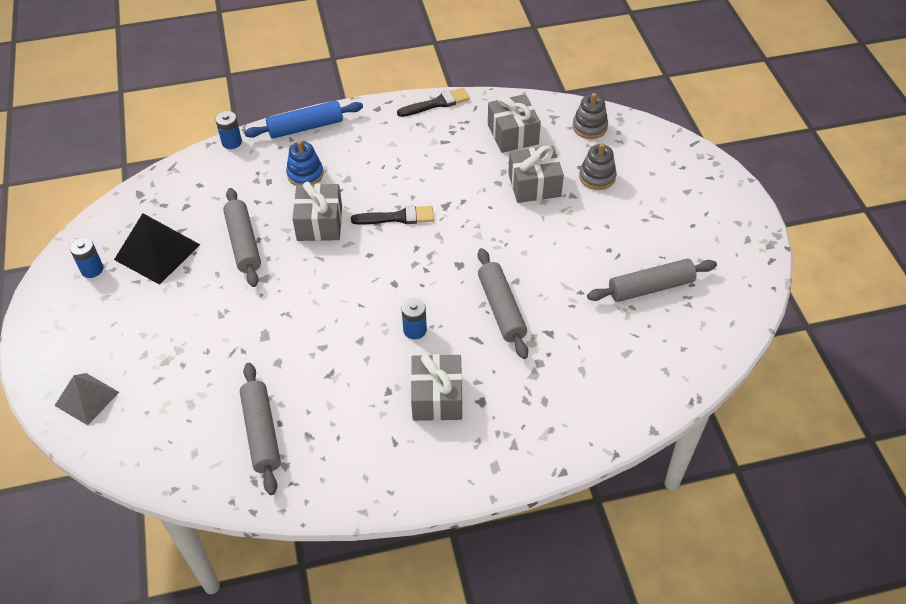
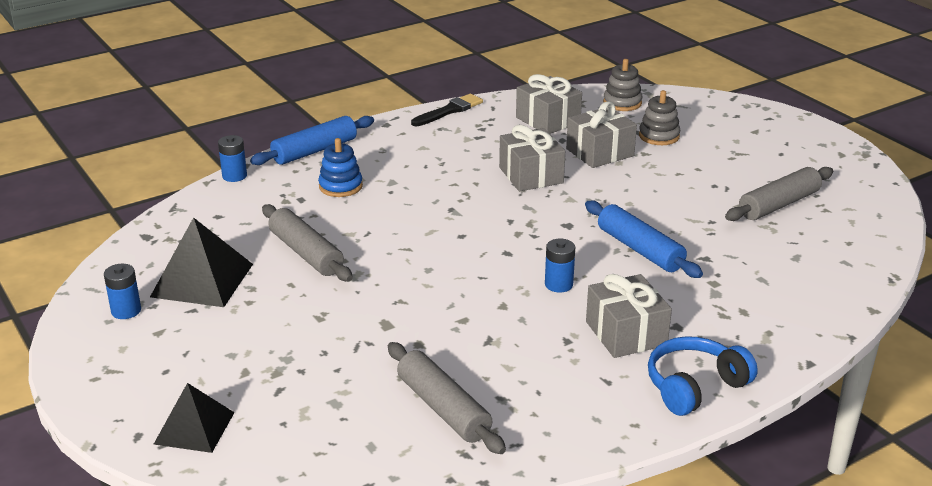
camera: 20 degrees left, 20 degrees down
(86, 398) = (194, 428): grey pyramid -> black pyramid
(319, 223) = (386, 221): grey gift -> grey gift (531, 175)
(397, 217) = (471, 201): black brush -> none
(457, 468) = (694, 386): none -> blue headphones
(501, 309) = (640, 249): grey rolling pin -> blue rolling pin

